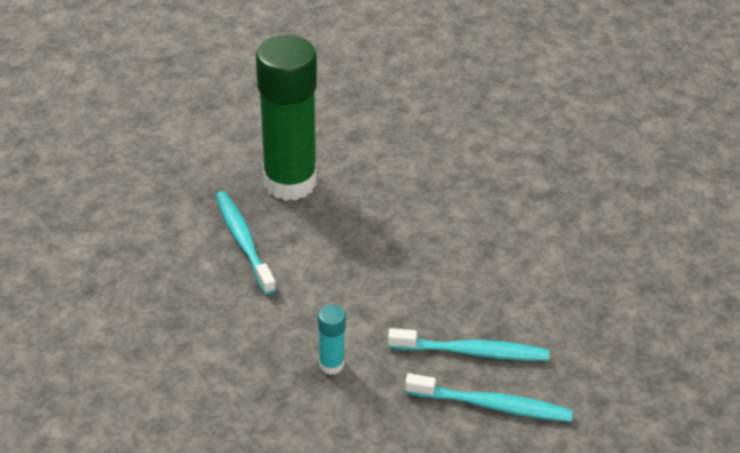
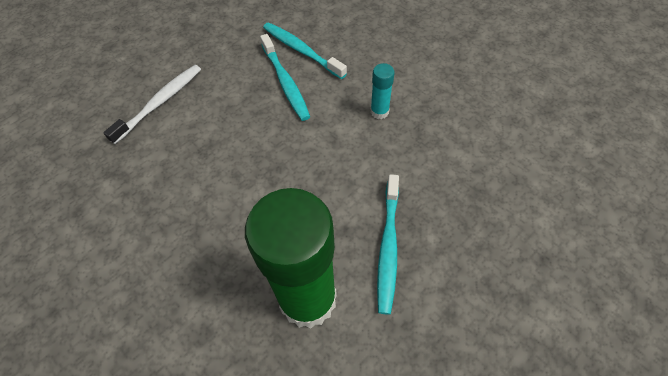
camera: 145 degrees left, 15 degrees up
(472, 352) = (285, 82): turquoise toothbrush -> turquoise toothbrush turned 150 degrees counterclockwise
(585, 268) = (160, 103): none -> white toothbrush

